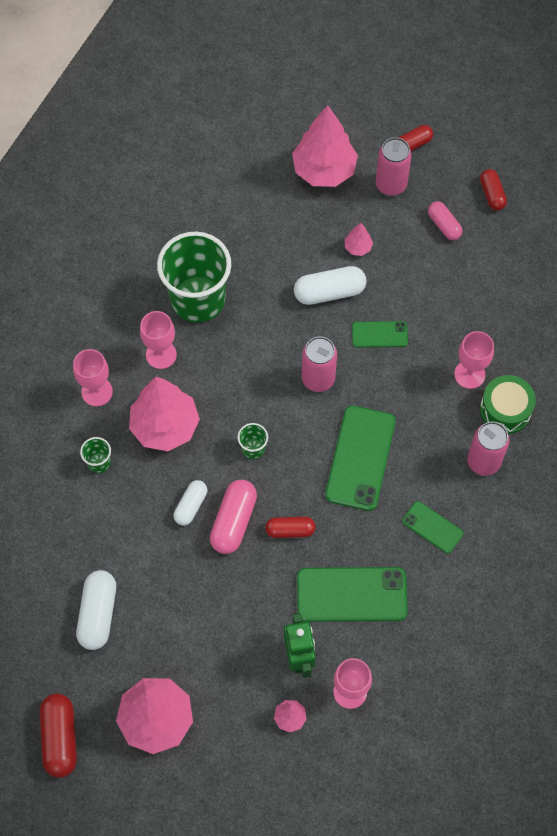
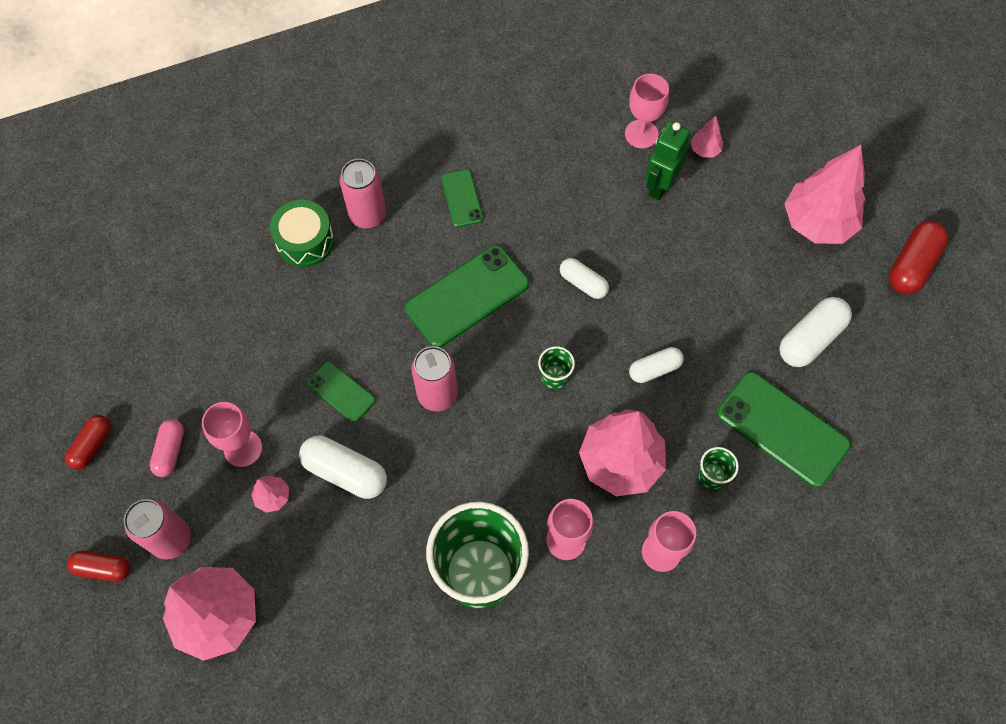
camera: 140 degrees left, 0 degrees up
(234, 521) = (626, 327): pink capsule -> none
(290, 530) = (583, 283): red capsule -> white capsule
(351, 594) = (576, 198): green phone -> green phone (782, 429)
(469, 374) = (302, 293): pink goblet -> pink goblet (243, 448)

